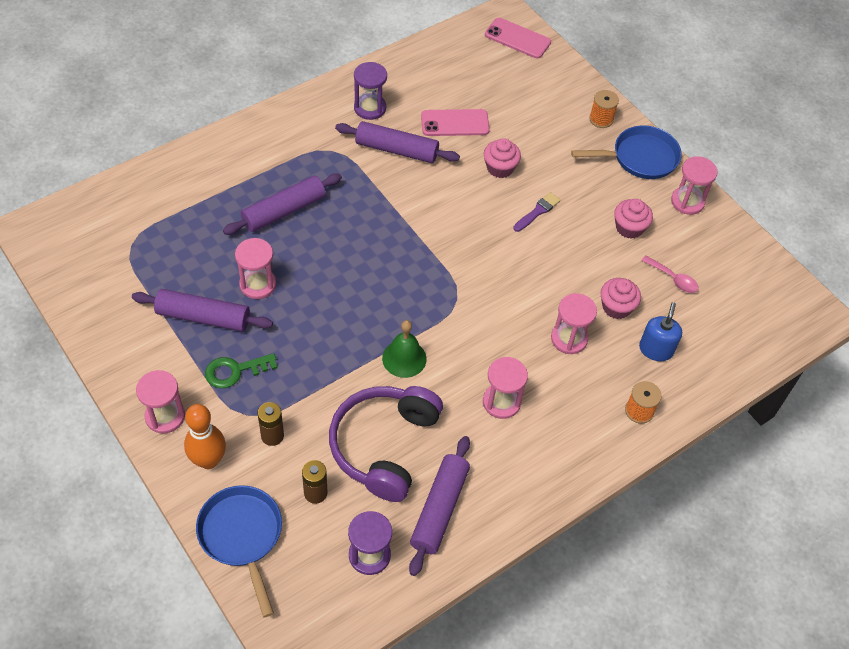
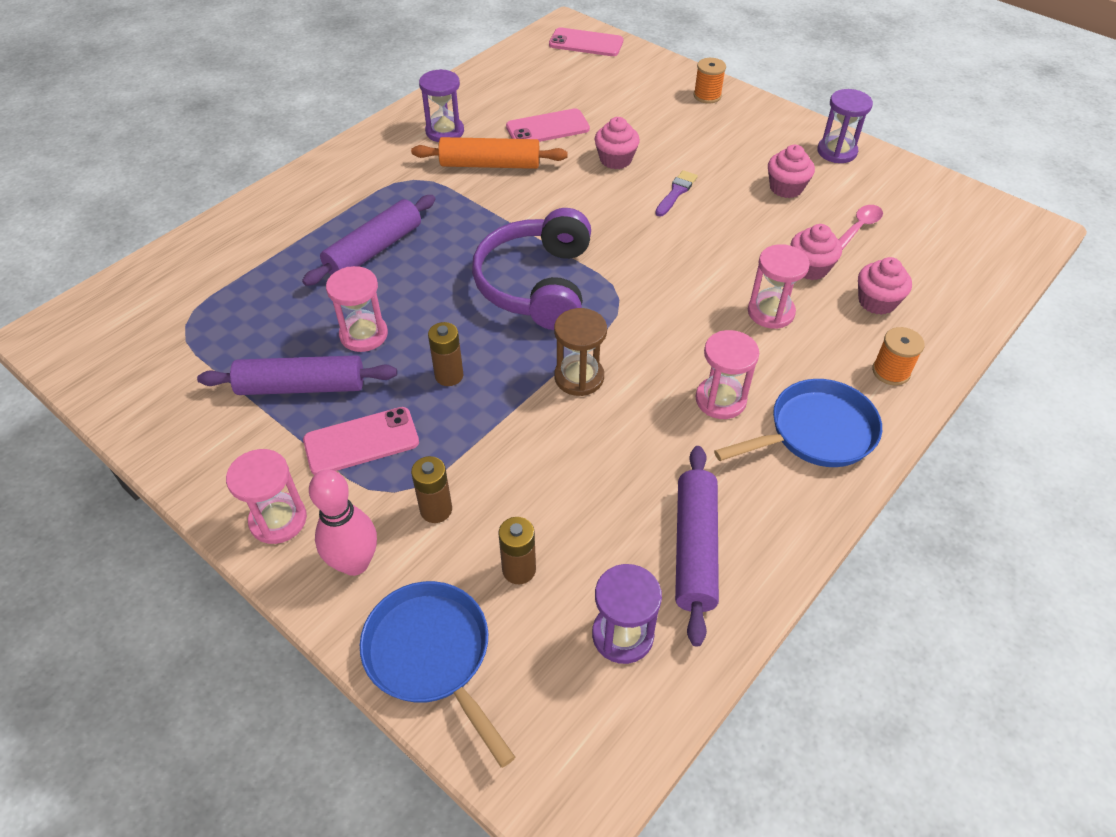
camera: 10 degrees left, 5 degrees down
(208, 460) = (355, 563): orange bowling pin -> pink bowling pin
(235, 371) = (361, 441): green key -> pink phone
(310, 334) = (449, 376): none -> brown battery
(384, 446) = (591, 487): purple headphones -> purple headphones (537, 284)
(396, 150) = (490, 164): purple rolling pin -> orange rolling pin
(404, 358) = (579, 377): green bell -> brown hourglass
(640, 158) = (766, 122): blue pan -> blue pan (815, 432)
(656, 349) = (877, 301): blue soap dispenser -> pink cupcake
(673, 279) = (859, 227): pink spoon -> pink spoon turned 75 degrees counterclockwise
(687, 202) = (837, 152): pink hourglass -> purple hourglass

